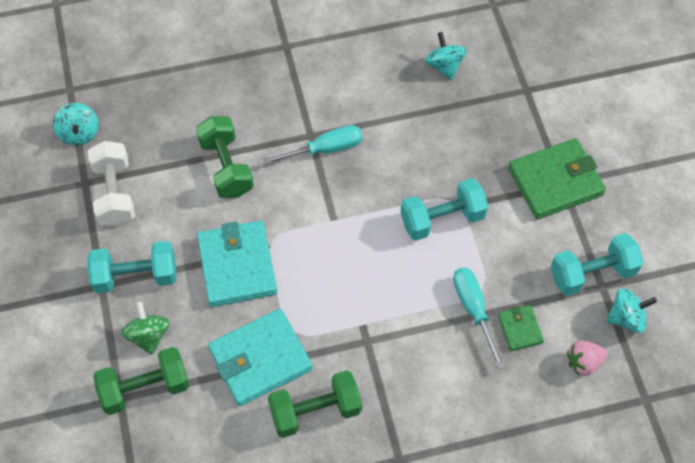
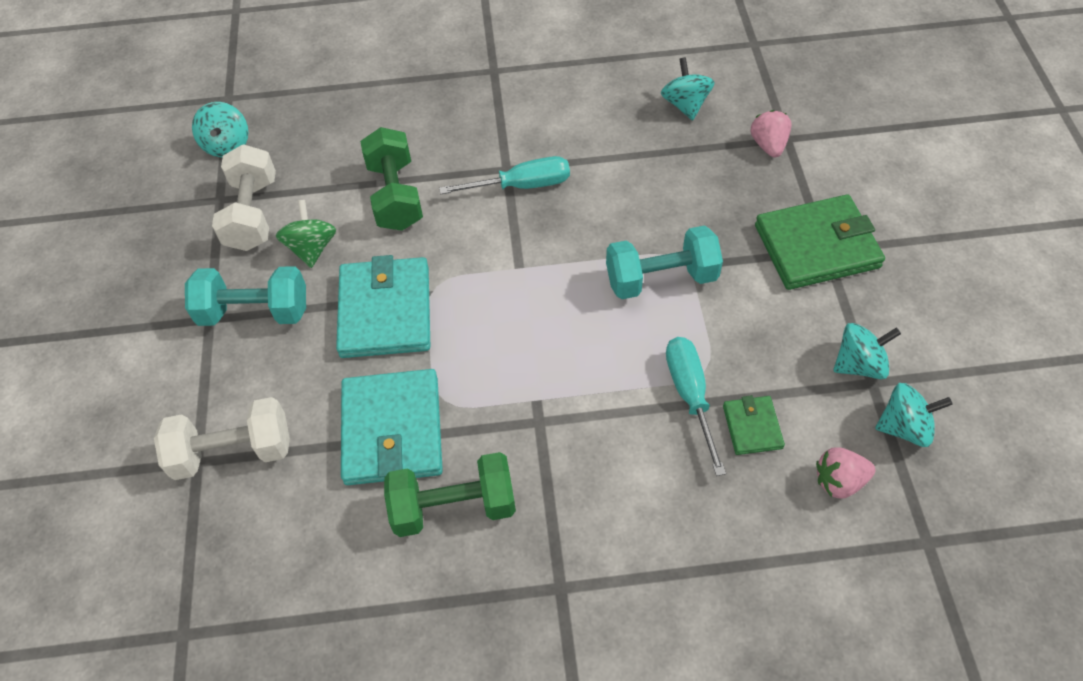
camera: 10 degrees right, 5 degrees down
(145, 388) = (233, 452): green dumbbell -> white dumbbell
(148, 335) = (253, 386): green spinning top -> green spinning top (311, 248)
(260, 359) = (392, 430): turquoise wallet -> turquoise wallet turned 75 degrees counterclockwise
(512, 97) = (768, 145): none -> pink strawberry
(592, 273) = (859, 364): turquoise dumbbell -> turquoise spinning top

